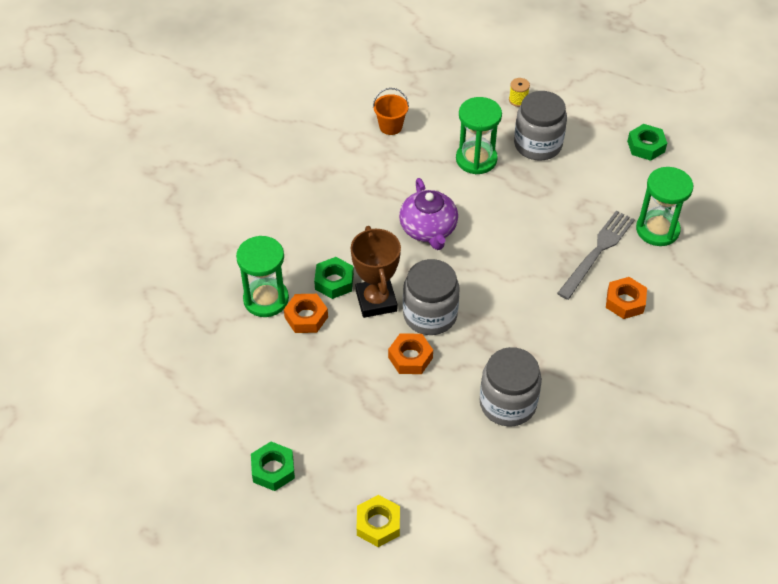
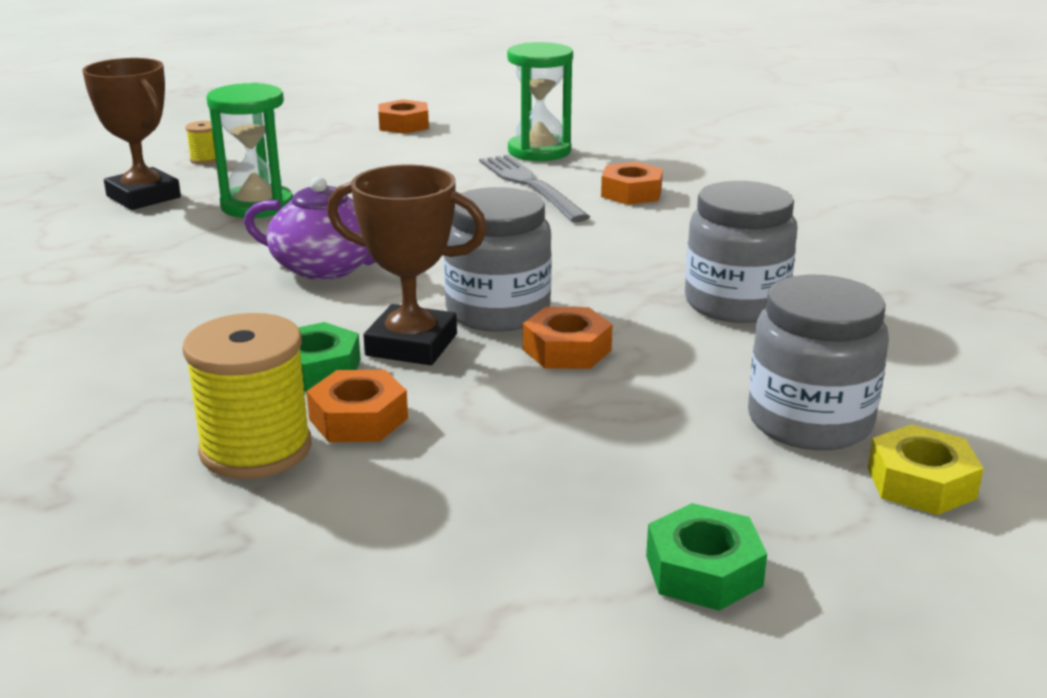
camera: 60 degrees left, 25 degrees down
(266, 299) = (256, 449): green hourglass -> yellow spool
(390, 126) = (84, 239): orange bucket -> none
(452, 111) = (143, 197): none -> brown trophy
(537, 144) = (300, 169): grey jar -> grey jar (809, 421)
(646, 146) = (403, 125): green nut -> orange nut

